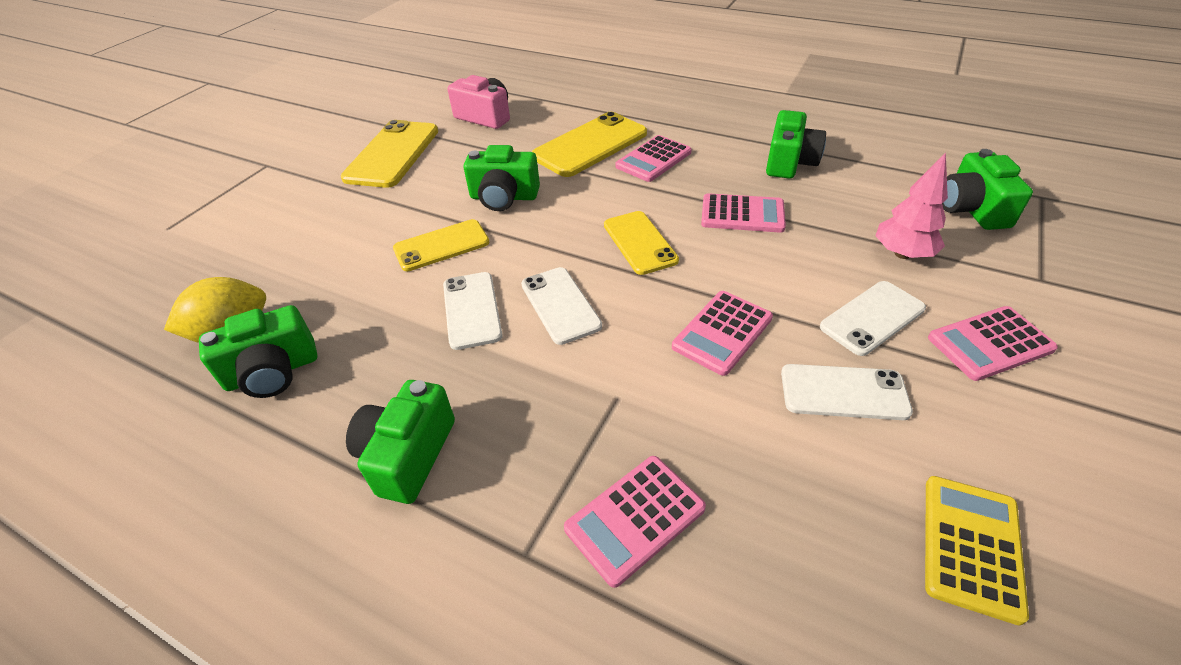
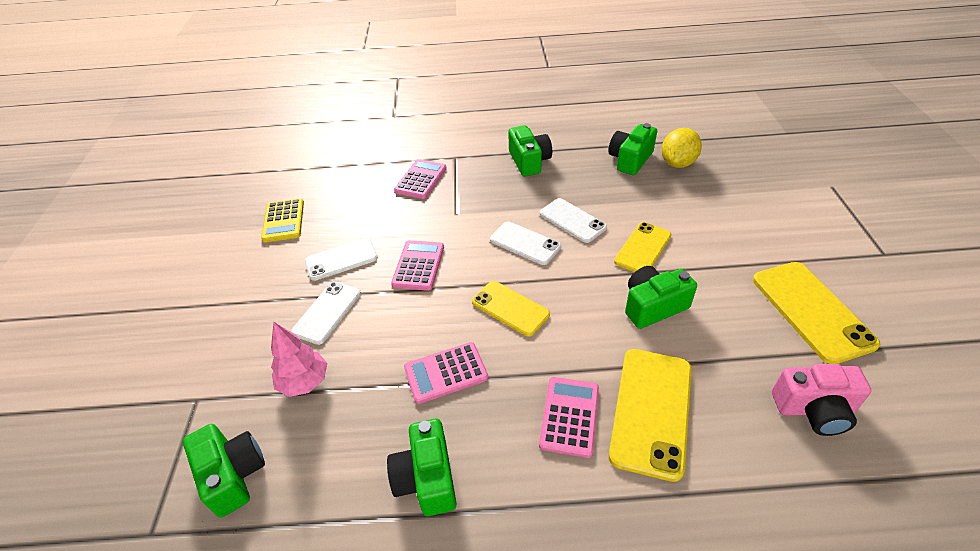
camera: 150 degrees right, 0 degrees up
(990, 344) = (252, 323): pink calculator -> none

